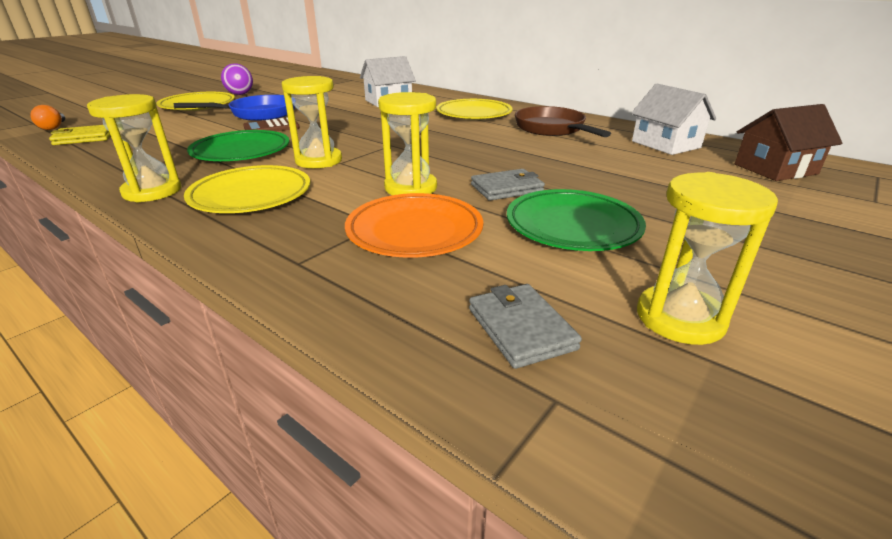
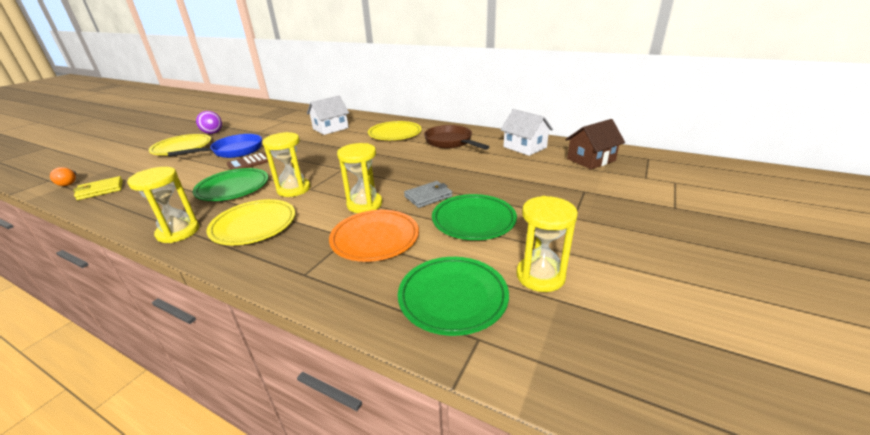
camera: 10 degrees left, 0 degrees up
(521, 328) = (453, 298): grey wallet -> green plate

